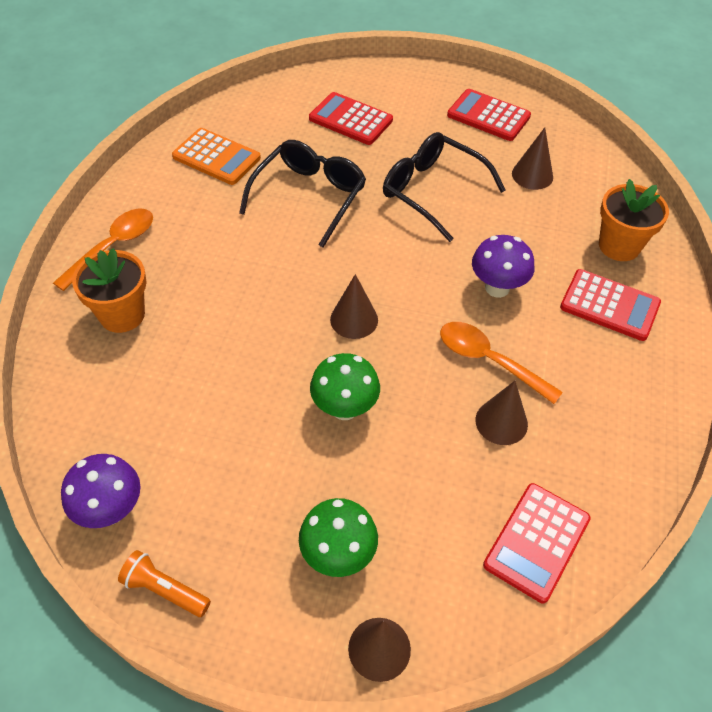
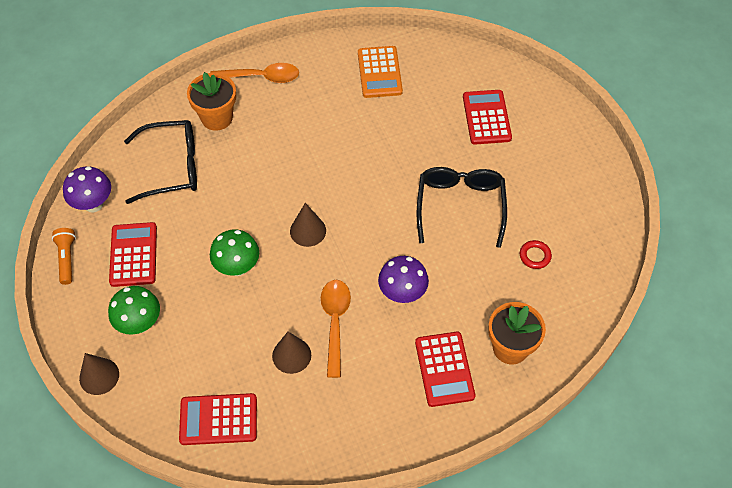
camera: 55 degrees right, 5 degrees up
(309, 196) = (390, 142): black glasses -> black glasses (172, 167)
(488, 116) = (574, 194): red calculator -> red calculator (133, 255)
(532, 175) = (535, 256): brown cone -> red ring

